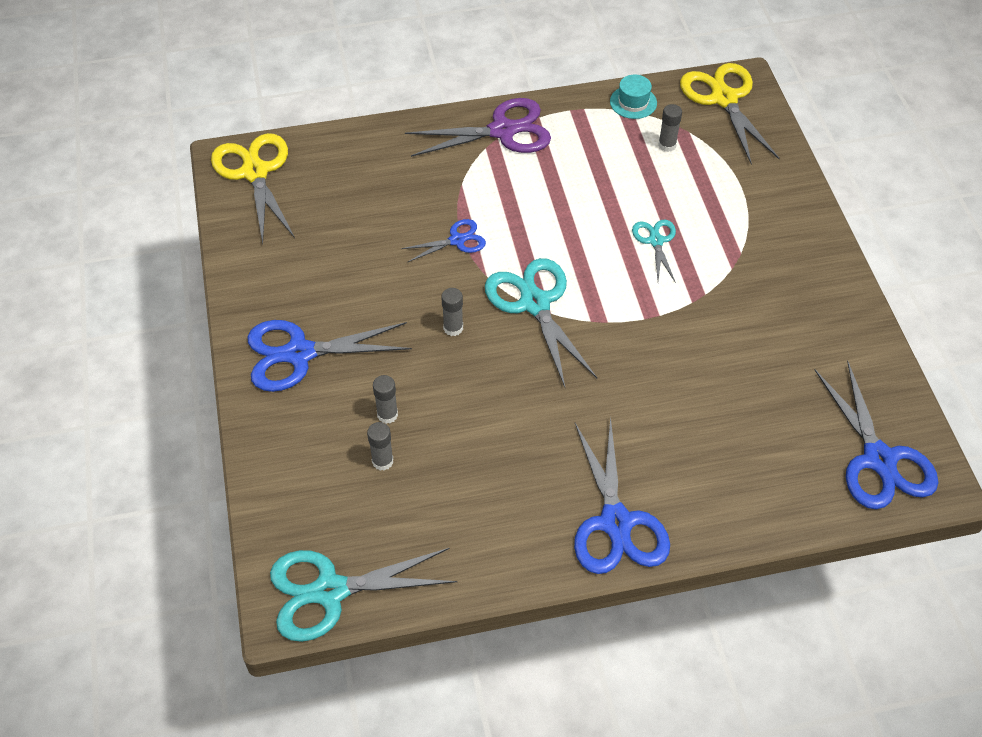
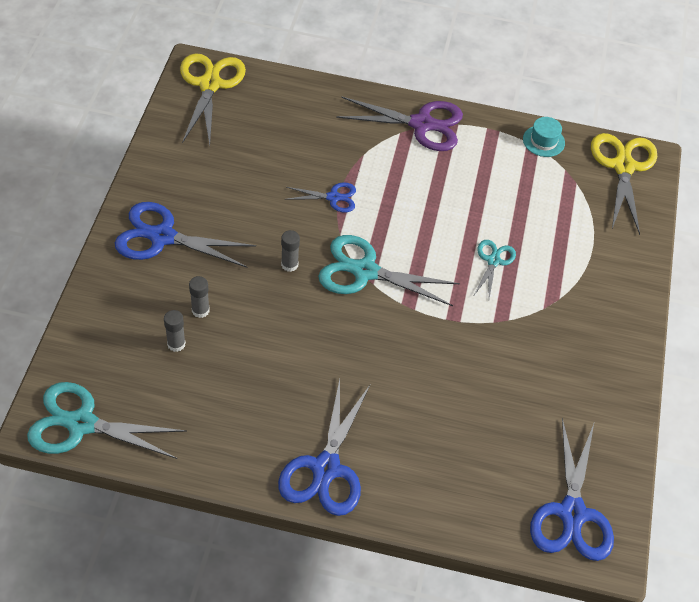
camera: 20 degrees right, 0 degrees up
(534, 303) = (365, 271): turquoise scissors -> turquoise scissors turned 75 degrees counterclockwise
(667, 145) = (550, 187): grey glue stick -> none

